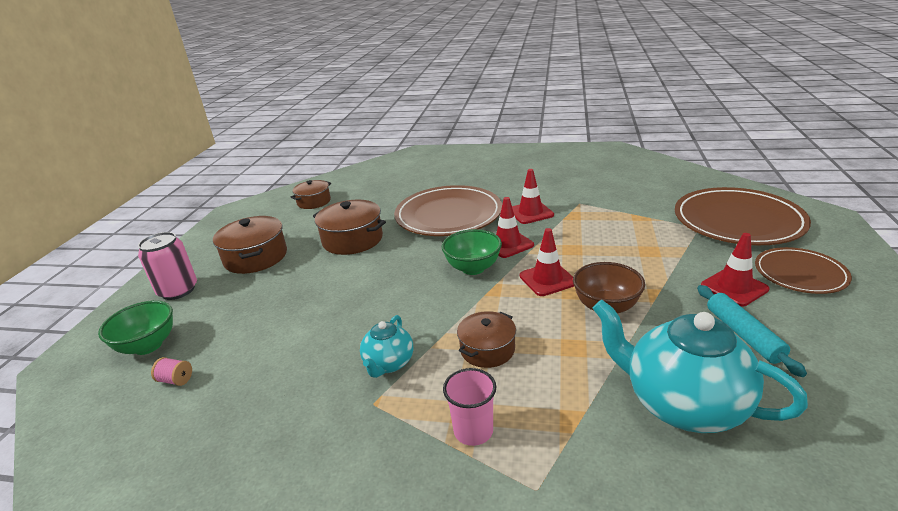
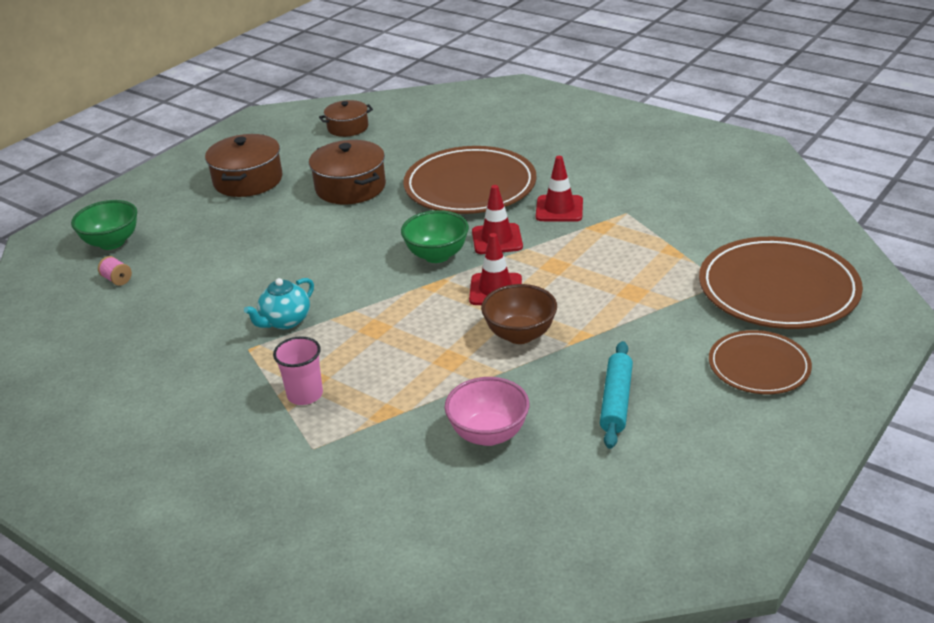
camera: 25 degrees right, 5 degrees up
(178, 290) = (162, 196): pink can -> none
(487, 349) = (375, 337): brown pot -> none
(683, 404) = (488, 434): turquoise teapot -> pink bowl
(734, 287) = (669, 357): red traffic cone -> none

